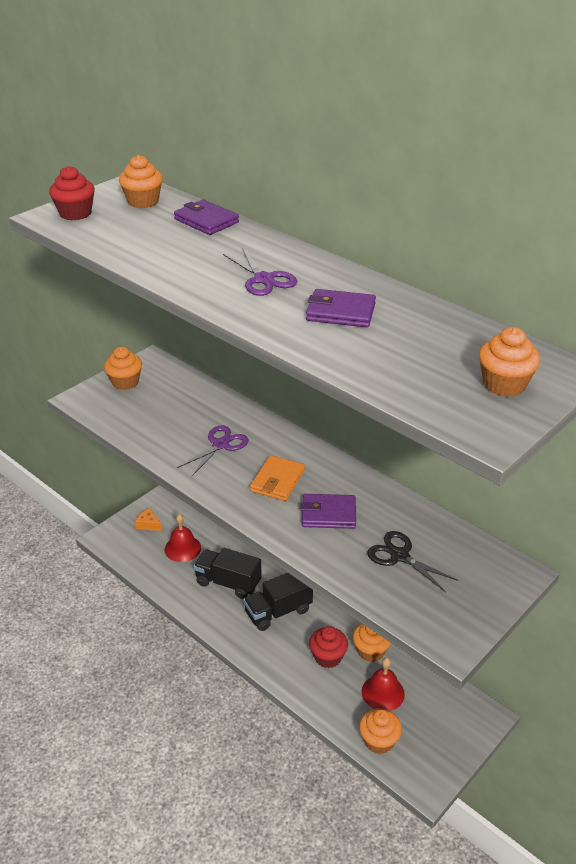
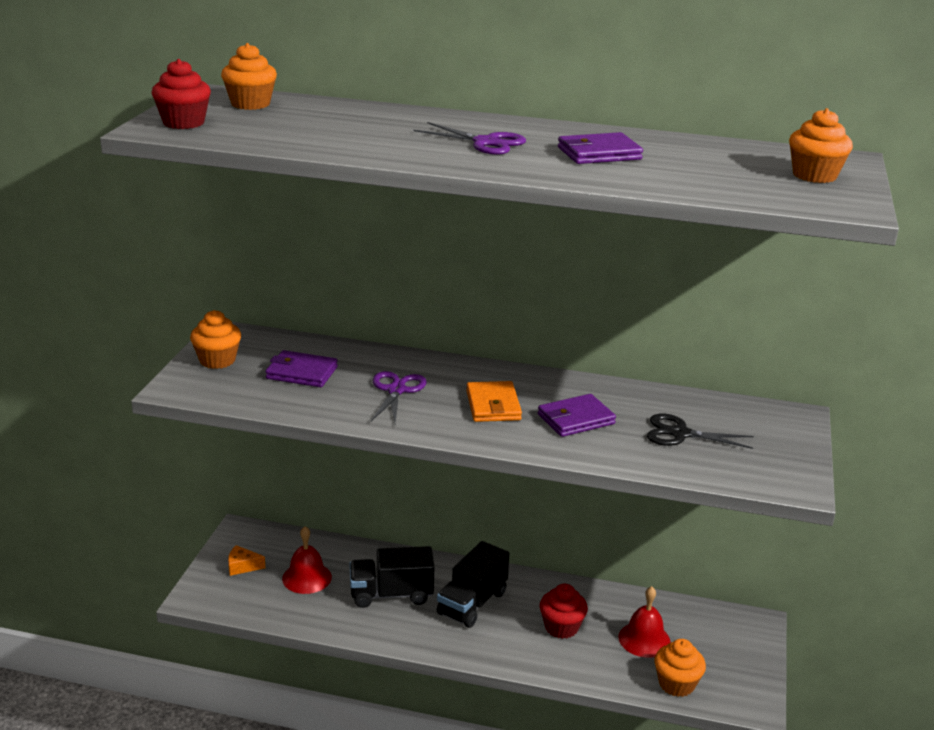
camera: 30 degrees left, 10 degrees down
(206, 221) = (350, 109): purple wallet -> purple wallet (301, 373)
(370, 651) = (600, 606): orange cupcake -> none

